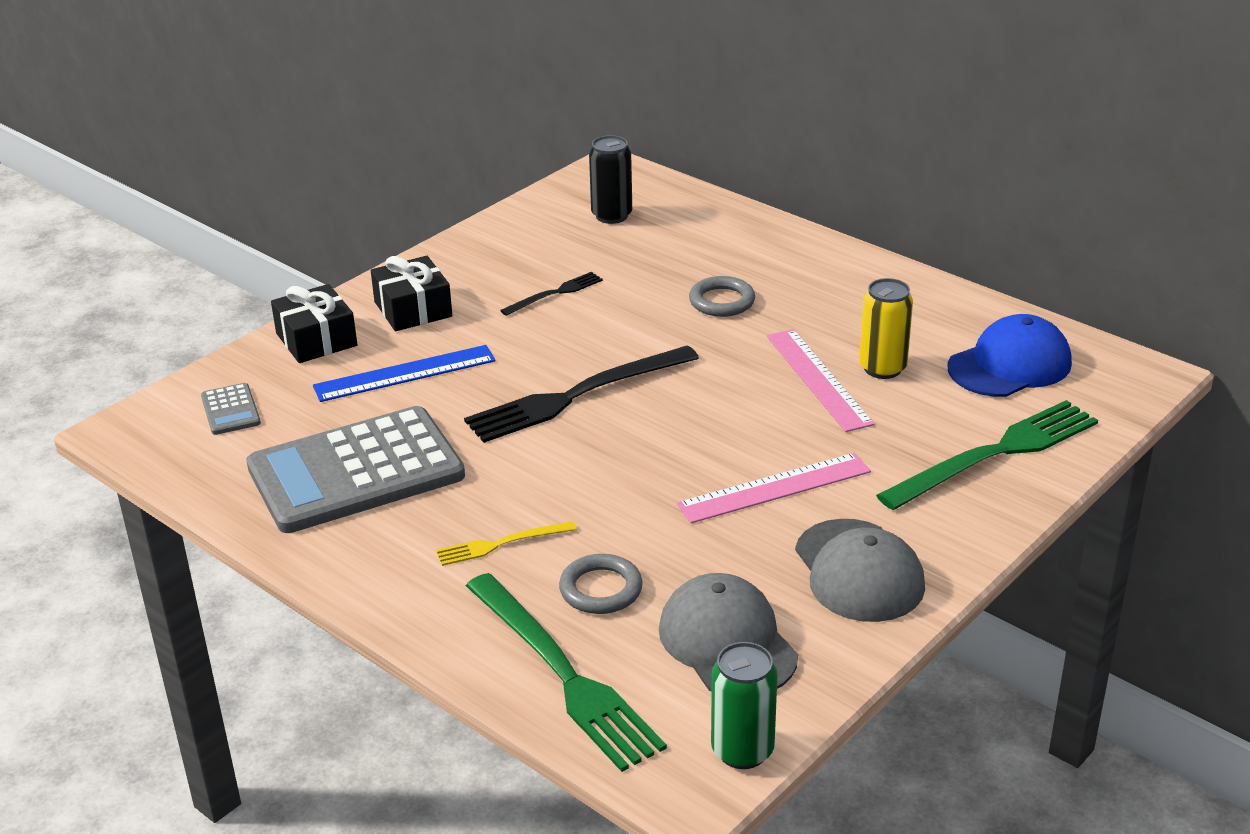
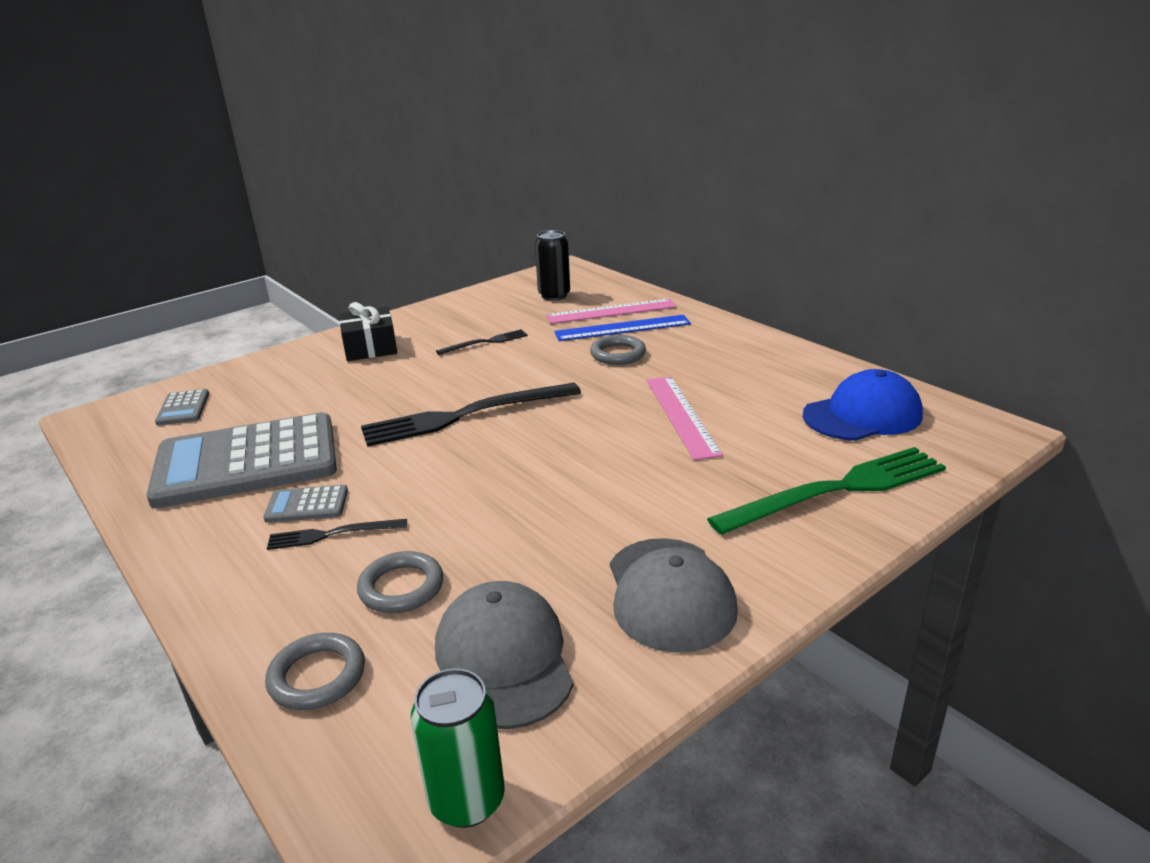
camera: 10 degrees right, 5 degrees down
(316, 339) = (284, 363): black gift -> none
(405, 373) = (335, 390): blue ruler -> blue ruler (622, 328)
(455, 515) = (307, 505): none -> grey calculator
(501, 544) = (332, 534): yellow fork -> black fork
(563, 674) = (317, 676): green fork -> grey ring
(774, 488) = (610, 504): pink ruler -> pink ruler (611, 311)
(882, 368) = (742, 410): yellow can -> none

